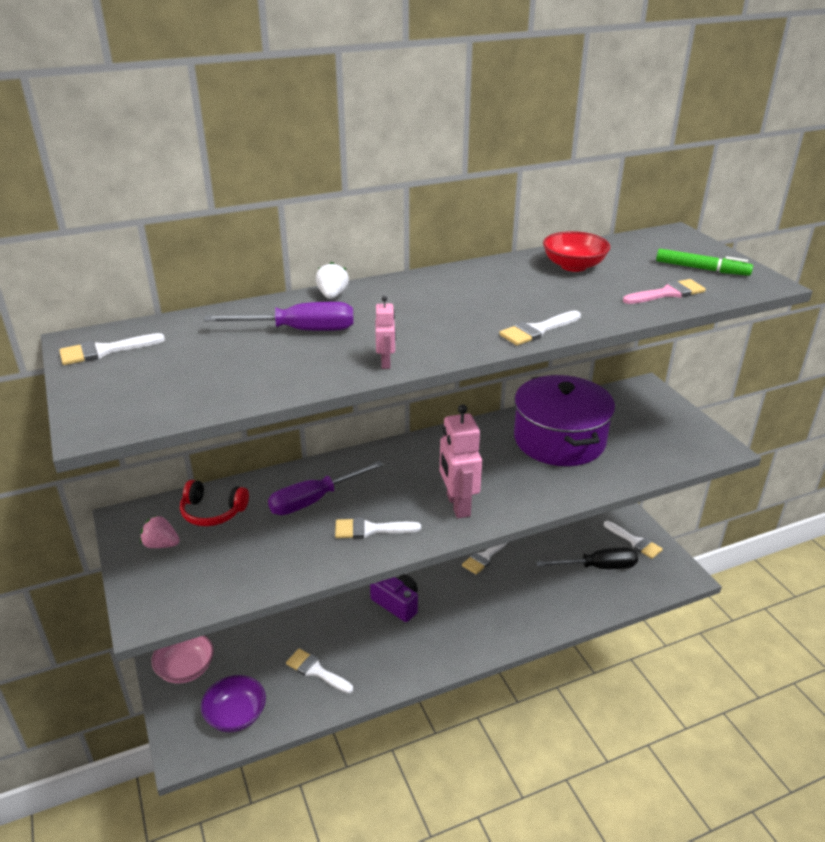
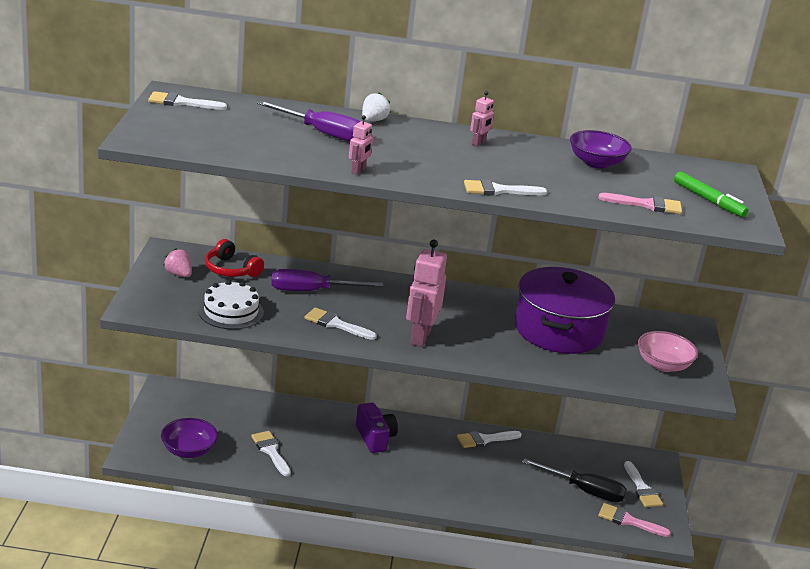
camera: 25 degrees right, 5 degrees down
(186, 669) = (175, 407): pink bowl -> pink bowl (663, 365)
(254, 566) = (231, 312): none -> white cake
(455, 283) = (479, 143): none -> pink robot
(573, 266) = (596, 163): red bowl -> purple bowl
(652, 579) = (628, 521): none -> pink brush

